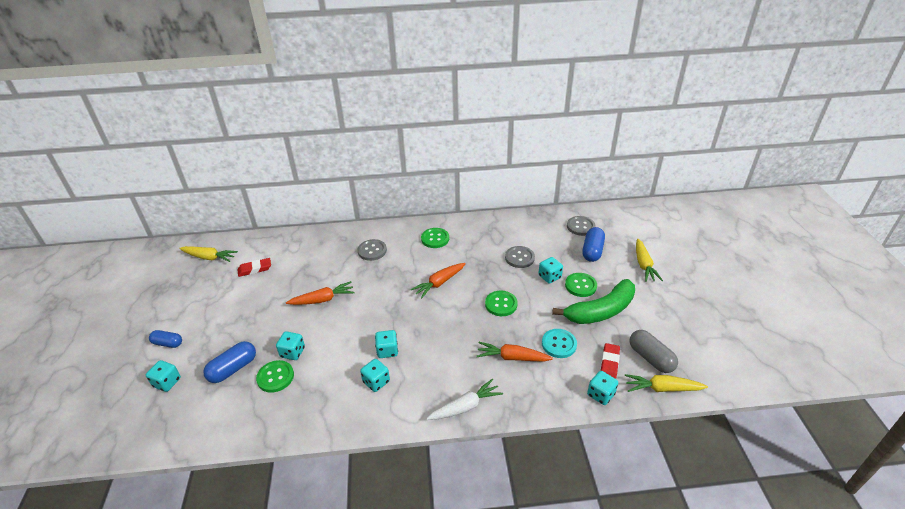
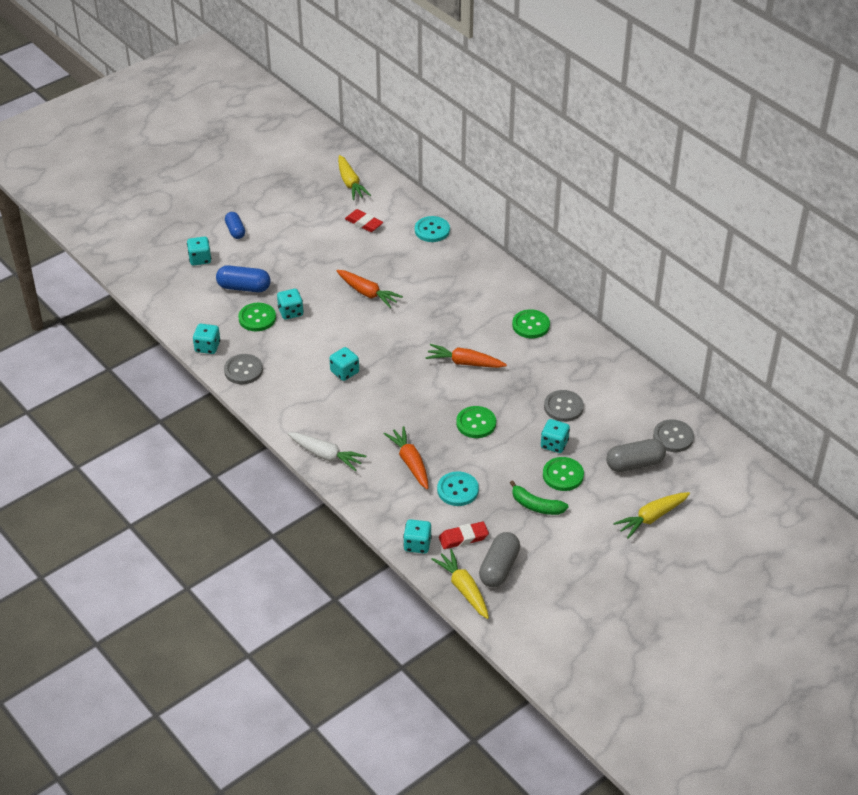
camera: 55 degrees right, 5 degrees up
(303, 241) = (432, 230): none -> turquoise button
(372, 251) = (466, 288): grey button -> grey button (243, 370)
(376, 382) = (304, 384): turquoise dice -> turquoise dice (207, 347)
(592, 251) = (634, 464): blue capsule -> grey capsule
(600, 311) = (536, 506): green banana -> green banana, size x0.54

